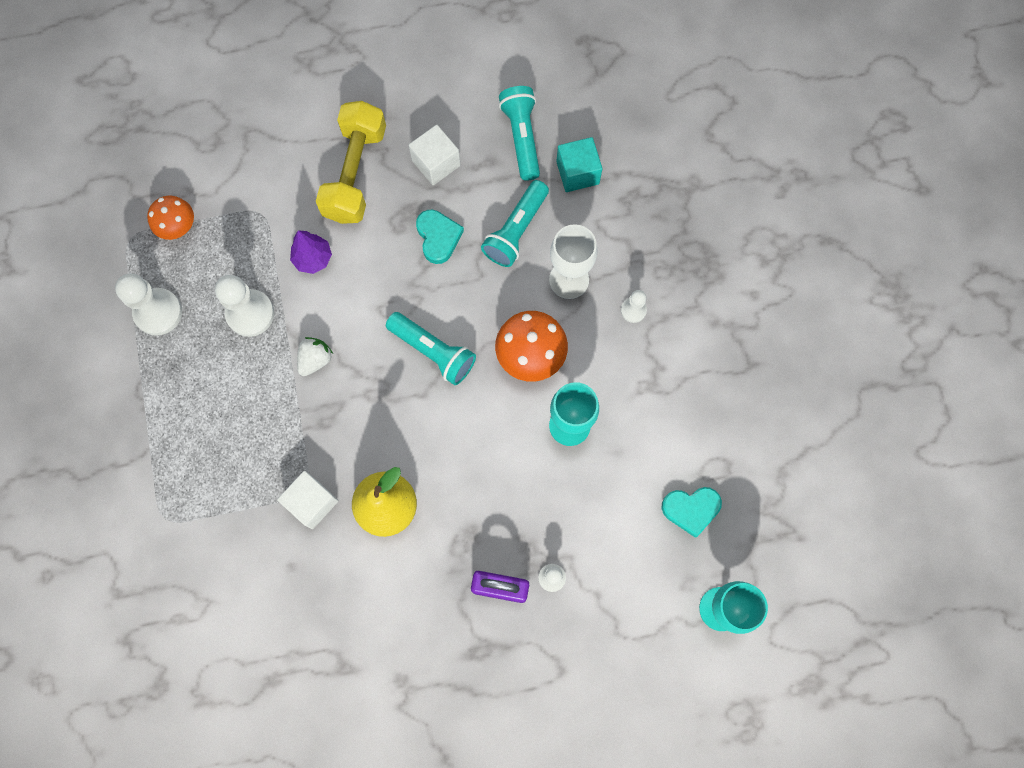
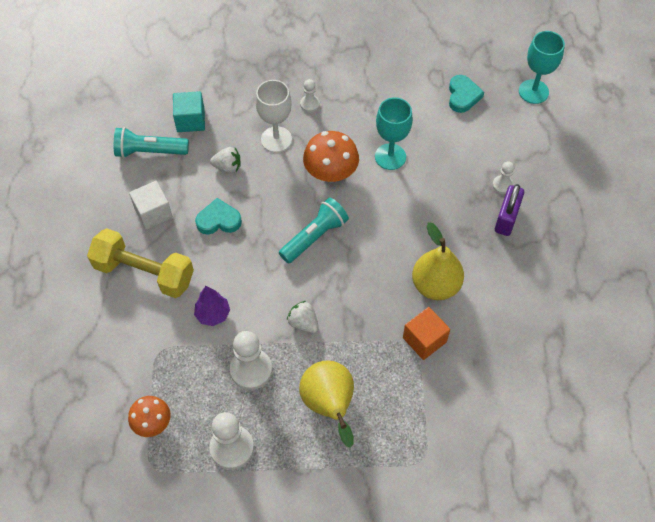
camera: 80 degrees left, 15 degrees down
(217, 406) = (329, 405): none -> yellow pear
(312, 502) = (424, 340): white cube -> orange cube
(516, 231) = (227, 167): turquoise flashlight -> white strawberry

